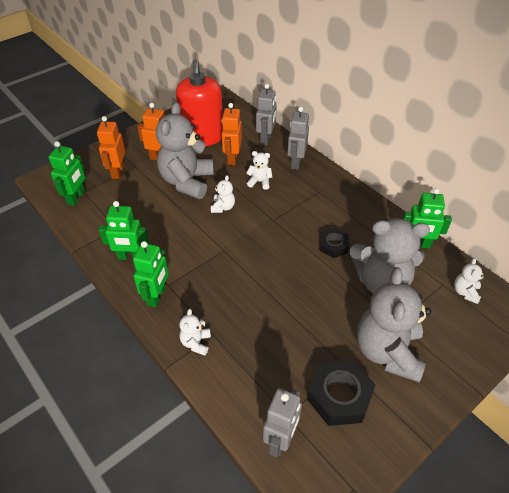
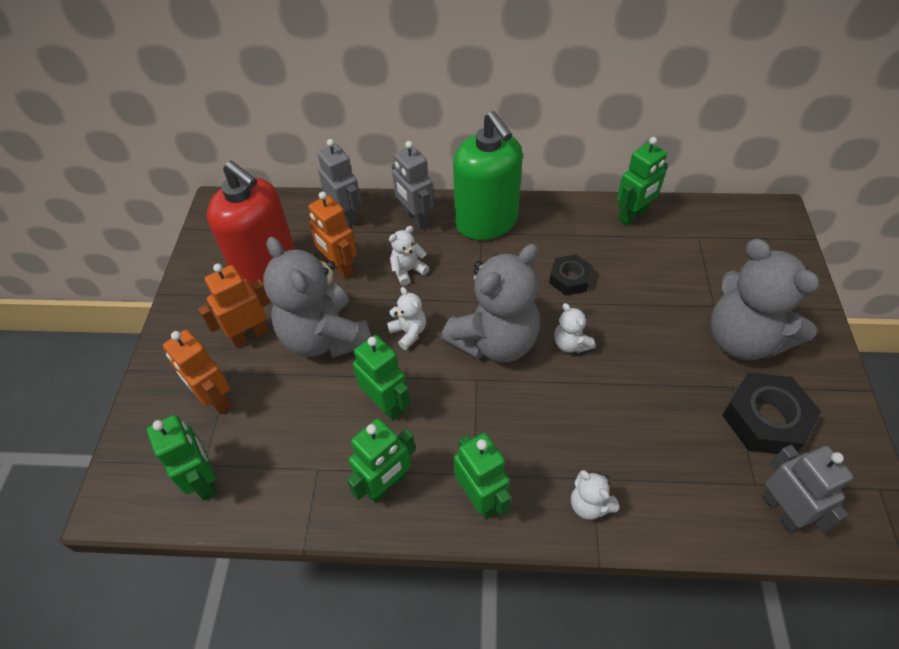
camera: 45 degrees left, 5 degrees up
(173, 227) = (386, 404): none -> green robot
(329, 188) = (486, 222): none -> green soap dispenser
(381, 282) = (653, 278): grey teddy bear -> grey teddy bear (495, 341)
(465, 292) = (722, 229): white teddy bear -> white teddy bear (571, 344)

